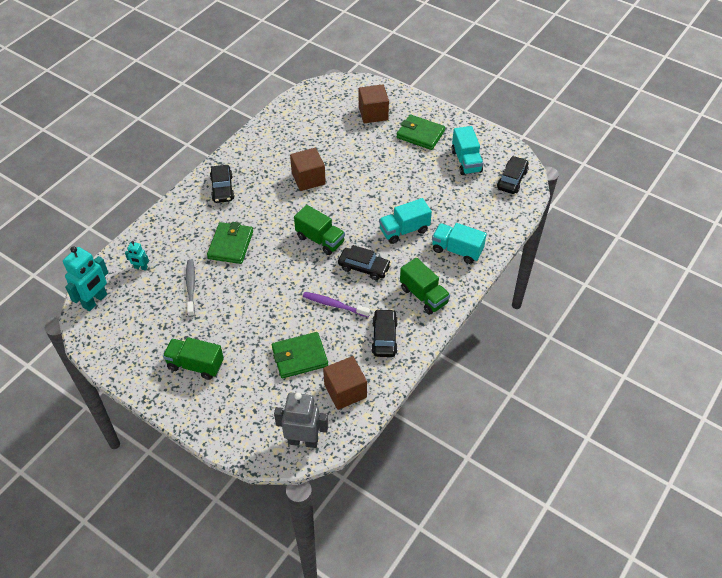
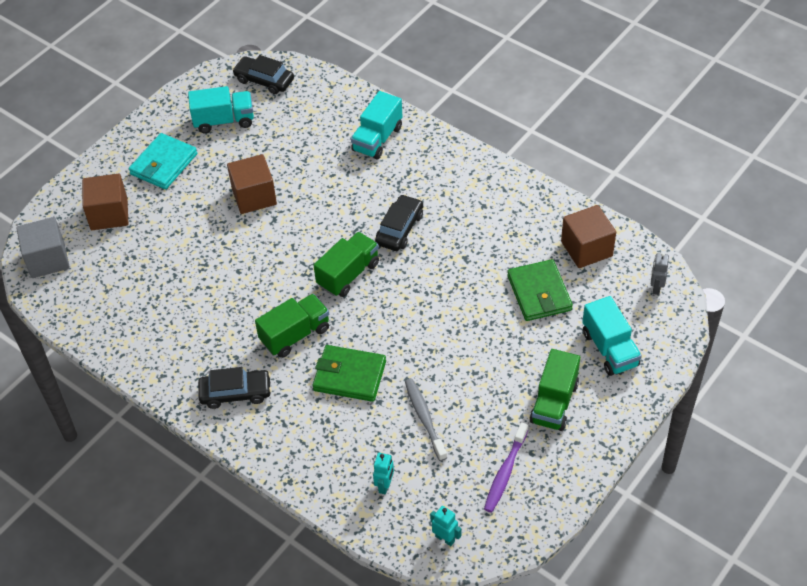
camera: 85 degrees left, 0 degrees up
(95, 301) = (445, 538): turquoise robot -> turquoise robot, size x0.51
(191, 287) = (424, 418): grey toothbrush -> grey toothbrush turned 75 degrees clockwise
(303, 441) = (656, 287): grey robot -> grey robot, size x0.51
(308, 179) = (231, 289): brown cube -> brown cube (254, 196)
(334, 91) = (47, 259): none -> grey cube
(334, 305) = (459, 259): purple toothbrush -> purple toothbrush (505, 472)
(384, 337) = (509, 211): black car -> none
(404, 230) = (340, 187): turquoise truck -> turquoise truck (610, 349)
(420, 134) = (164, 164): green wallet -> turquoise wallet
(423, 295) = (447, 173): green truck -> green truck (295, 335)

